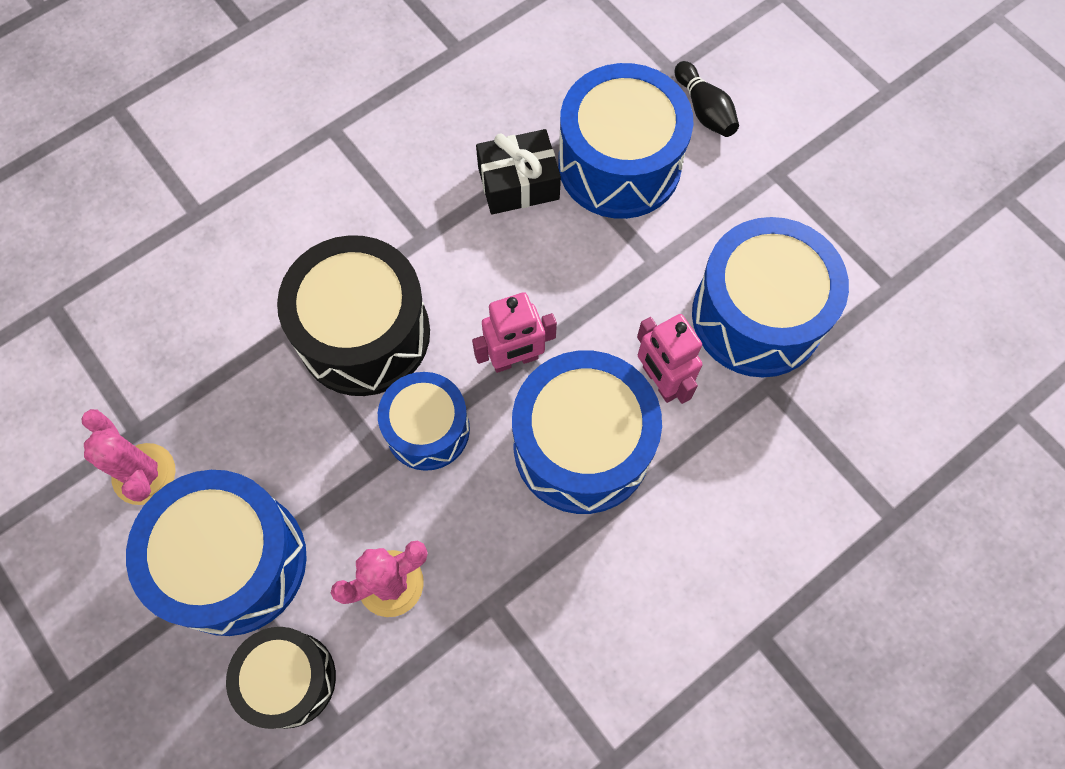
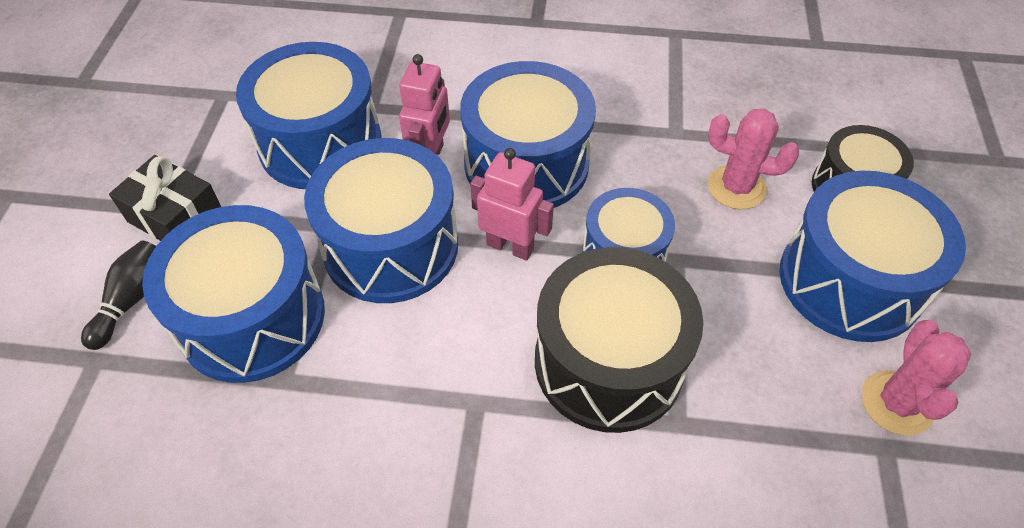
camera: 135 degrees left, 15 degrees down
(518, 183) = (345, 376): black gift -> black gift (175, 217)
(597, 284) = (391, 246): none -> blue drum

